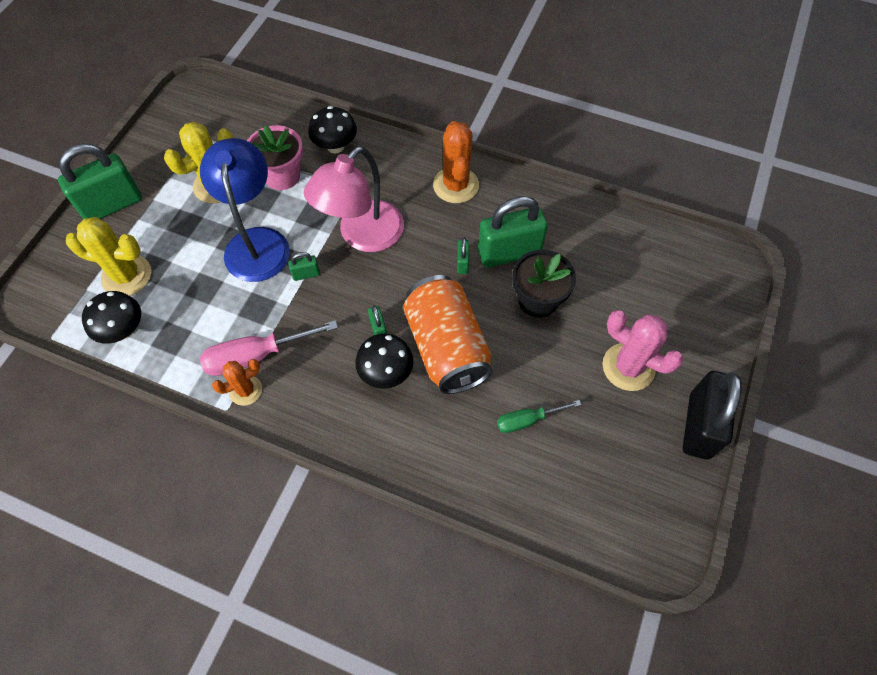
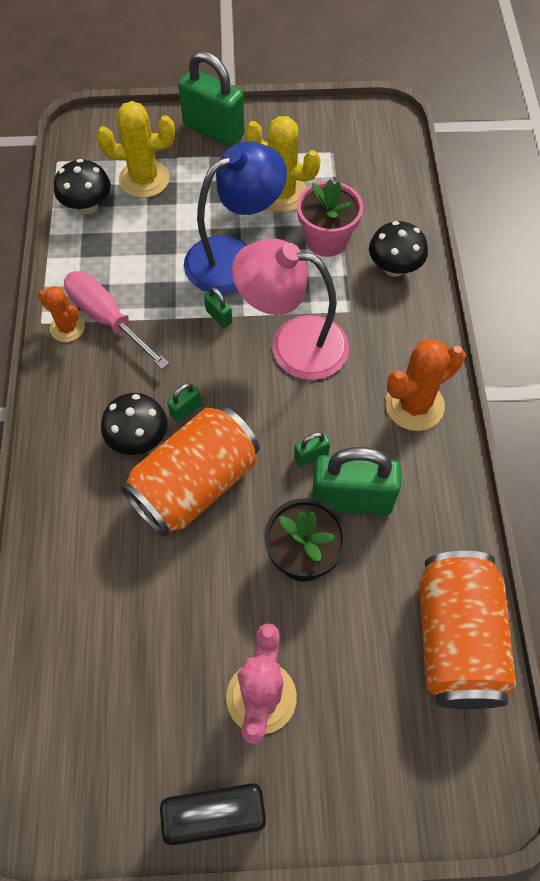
camera: 65 degrees right, 0 degrees up
(126, 276) = (144, 179): yellow cactus -> yellow cactus turned 75 degrees counterclockwise
(509, 253) = (351, 499): green padlock -> green padlock turned 45 degrees counterclockwise
(528, 420) = (142, 605): green screwdriver -> none
(633, 238) = (456, 639): none -> orange can

